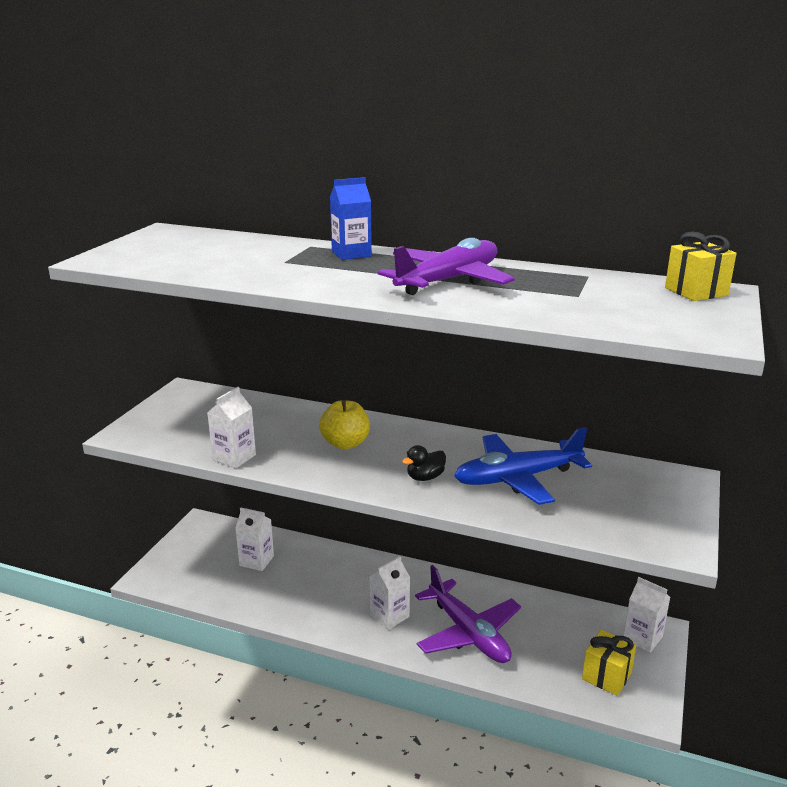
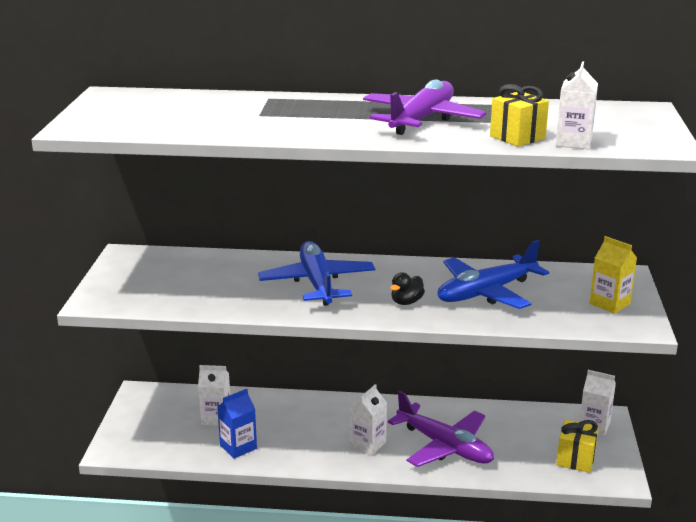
camera: 15 degrees left, 0 degrees up
(234, 457) = (220, 308): white carton -> white carton (573, 142)
(345, 443) = (317, 283): yellow apple -> blue plane
(351, 254) = (314, 102): blue carton -> blue carton (238, 447)
(653, 512) = (609, 304): none -> yellow carton
(696, 291) = (628, 111): yellow gift -> yellow gift (517, 137)

